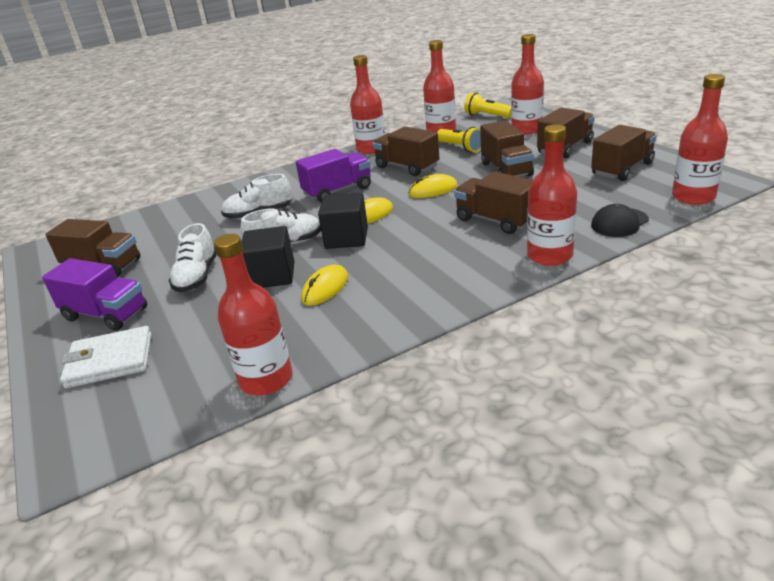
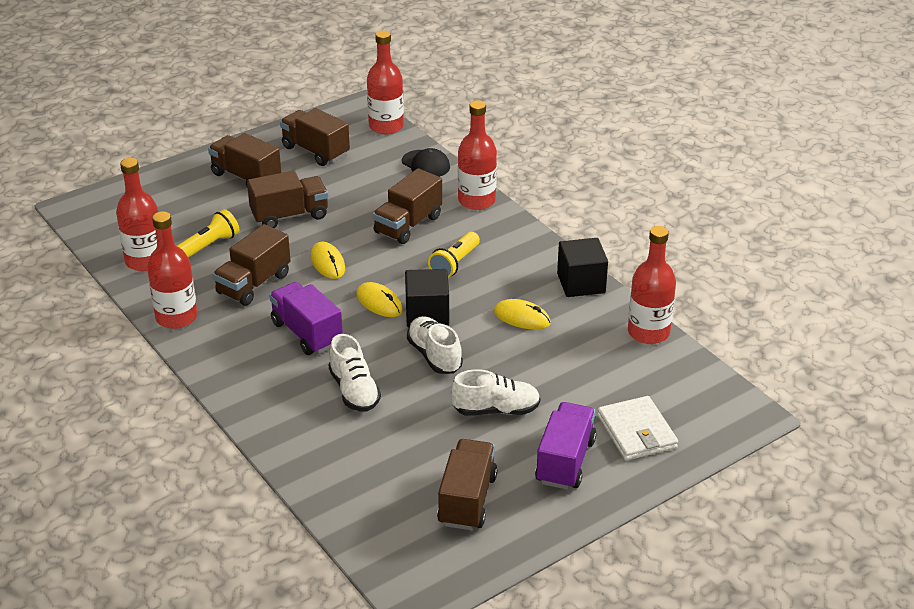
camera: 100 degrees left, 5 degrees up
(272, 275) = (497, 355): black cube -> black cube (581, 283)
(487, 115) = (103, 224): yellow flashlight -> yellow flashlight (455, 264)
(526, 129) = (174, 198): red bottle -> none

